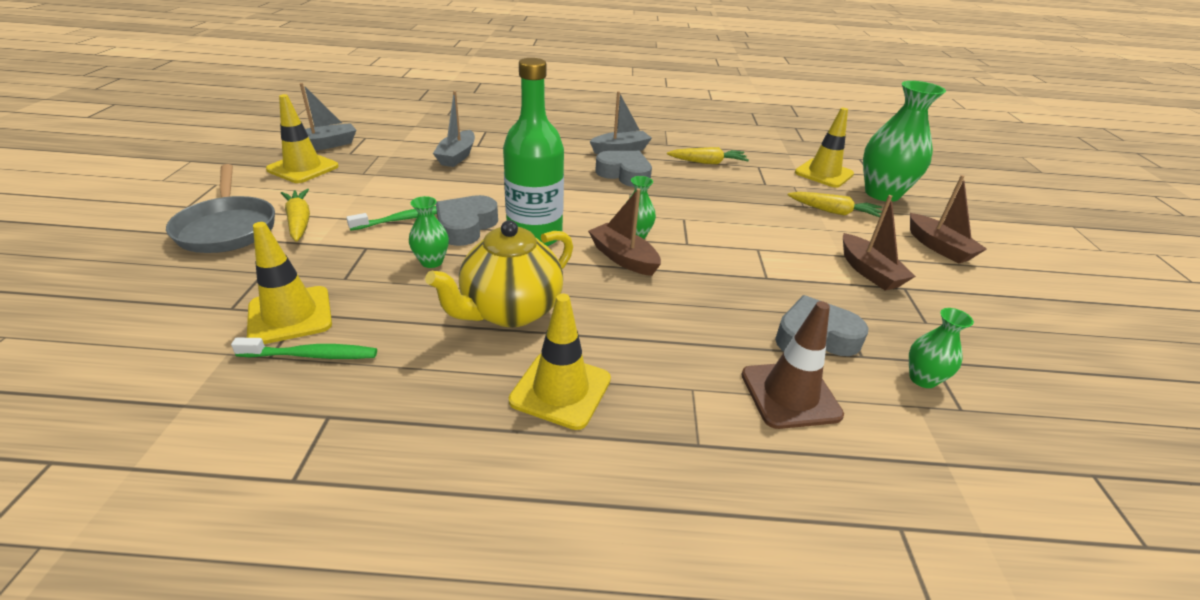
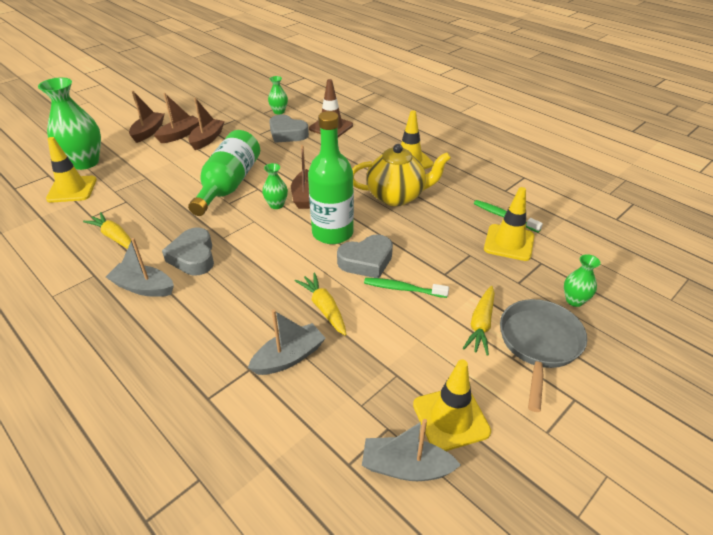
camera: 135 degrees left, 5 degrees up
(432, 262) = (411, 242): green vase -> green vase (574, 300)
(721, 233) = (228, 185): none -> green bottle
(834, 212) = (142, 167): yellow carrot -> yellow carrot (324, 308)
(906, 261) = (180, 135): none -> brown boat

